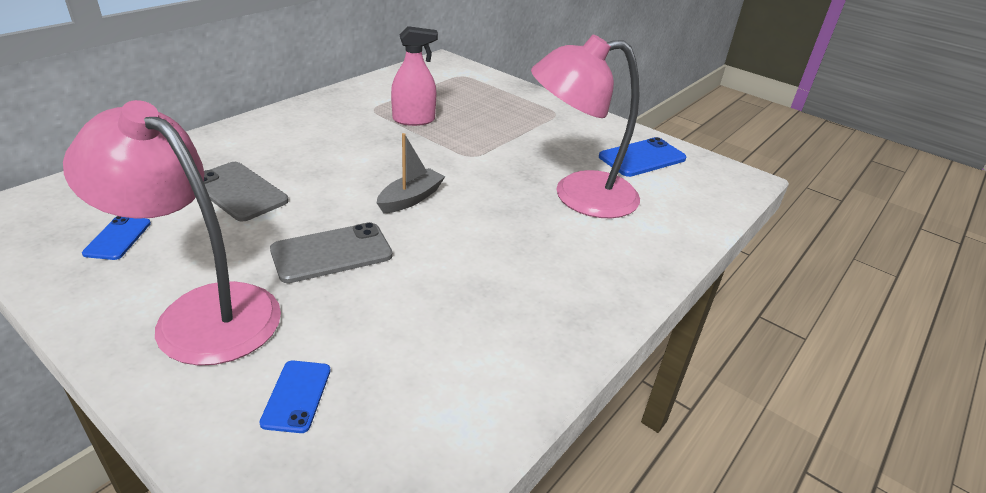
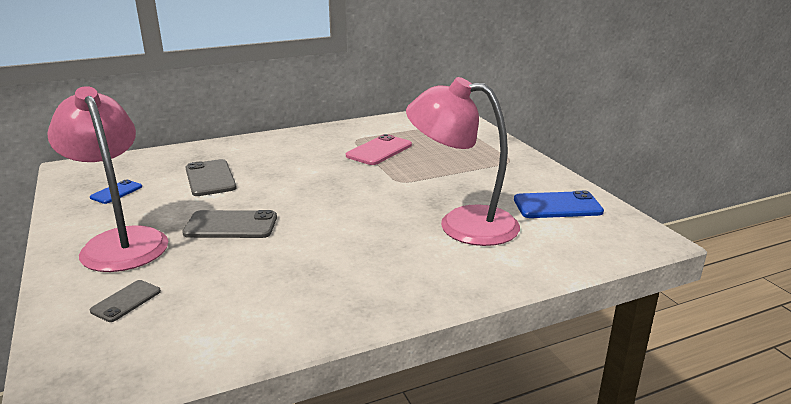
camera: 30 degrees right, 10 degrees down
(296, 396) = (126, 301): blue phone -> grey phone
(410, 199) = (321, 202): grey boat -> none
(414, 120) = (379, 150): pink spray bottle -> pink phone

